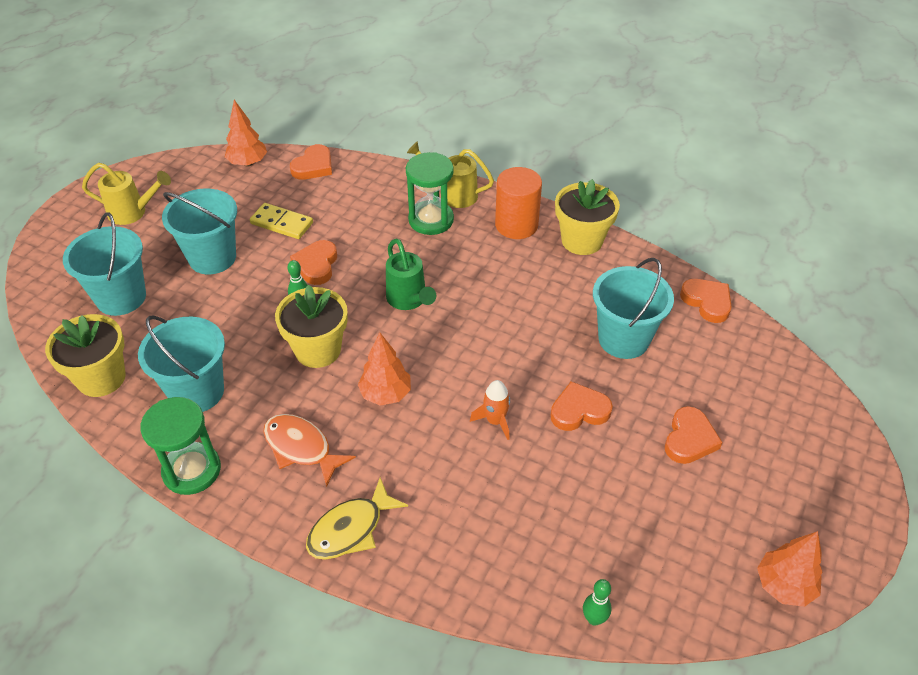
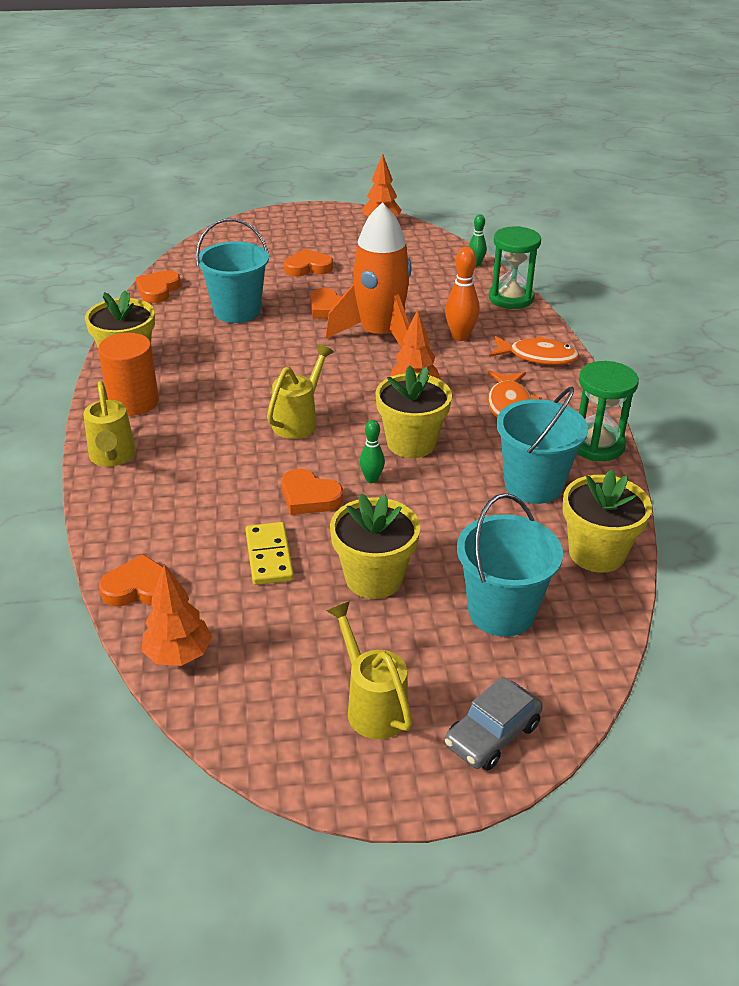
camera: 125 degrees left, 10 degrees down
(62, 244) = (492, 735): none -> grey car
(212, 257) = (374, 578): turquoise bucket -> yellow flower pot
(316, 265) = (309, 497): orange heart -> orange heart turned 60 degrees clockwise
(351, 529) = (537, 357): yellow fish -> orange fish
(409, 300) = (299, 421): green watering can -> yellow watering can
(431, 220) = (170, 454): green hourglass -> green hourglass (511, 298)
(442, 487) = (460, 336): none -> orange bowling pin
(495, 421) = (380, 336): orange rocket -> orange rocket, size x2.45

